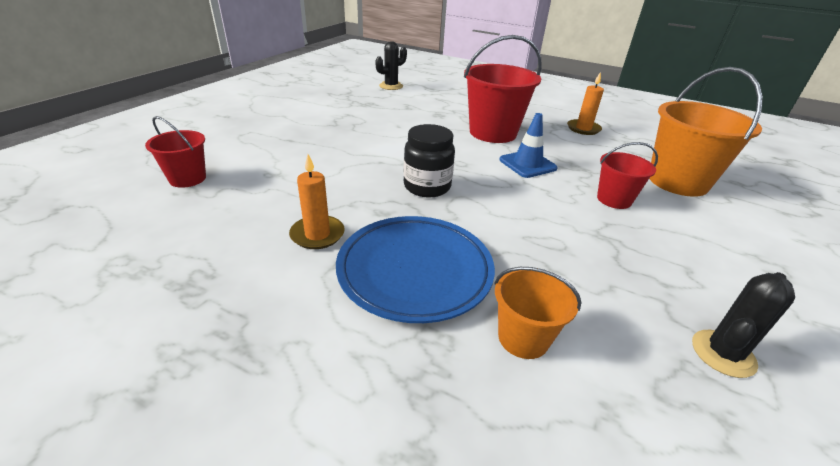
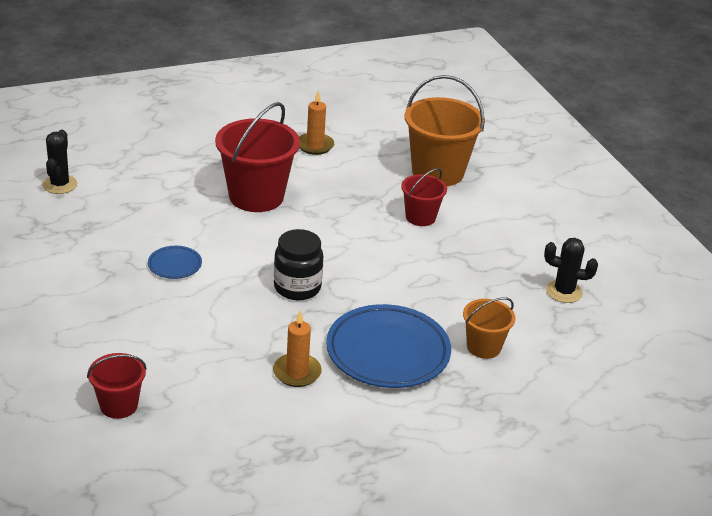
camera: 50 degrees left, 0 degrees up
(374, 137) = (175, 265): none -> blue plate
(527, 164) = (329, 218): blue traffic cone -> none
(723, 353) = (564, 292): black cactus -> black cactus turned 75 degrees counterclockwise

